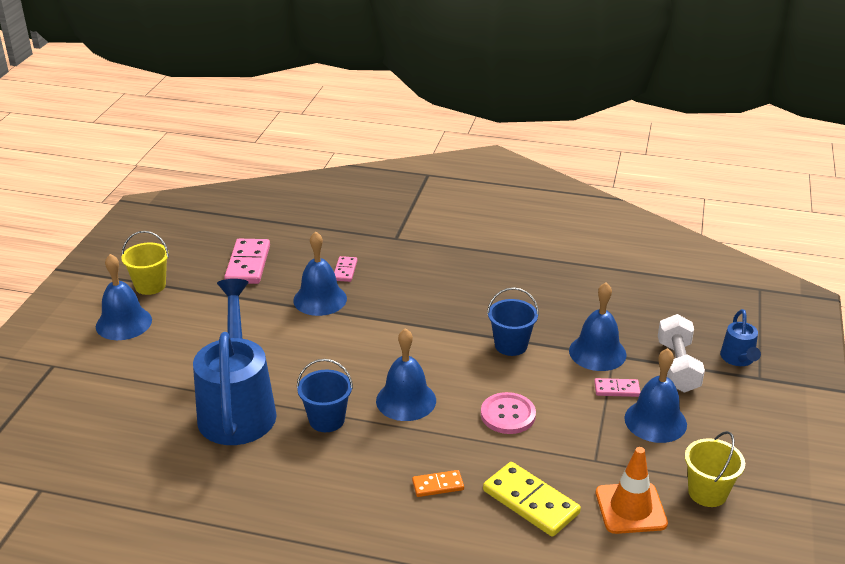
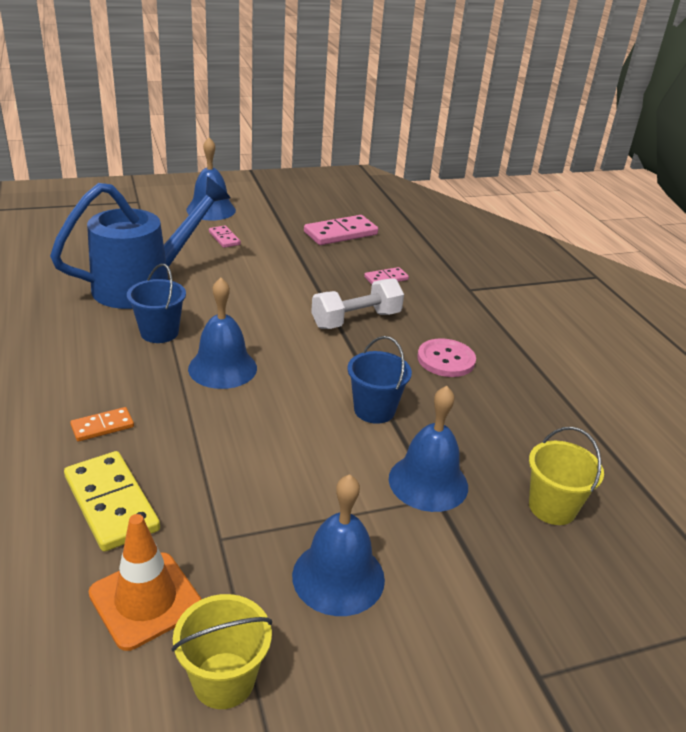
camera: 55 degrees right, 0 degrees up
(150, 286) = (267, 205): yellow bucket -> yellow bucket (552, 507)
(320, 299) = (329, 279): blue bell -> none
(438, 485) = (102, 426): orange domino -> orange domino turned 75 degrees counterclockwise
(508, 415) = (251, 442): pink button -> pink button (446, 359)
(531, 502) = (111, 503): yellow domino -> yellow domino turned 45 degrees counterclockwise
(616, 389) = (372, 520): pink domino -> pink domino (224, 238)
(677, 367) = (472, 569): white dumbbell -> white dumbbell (356, 320)
(738, 359) = (557, 636): blue watering can -> none

